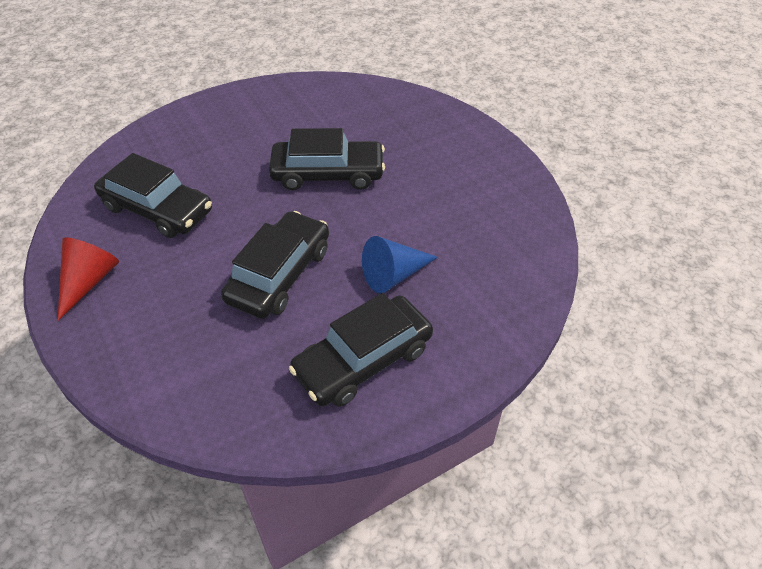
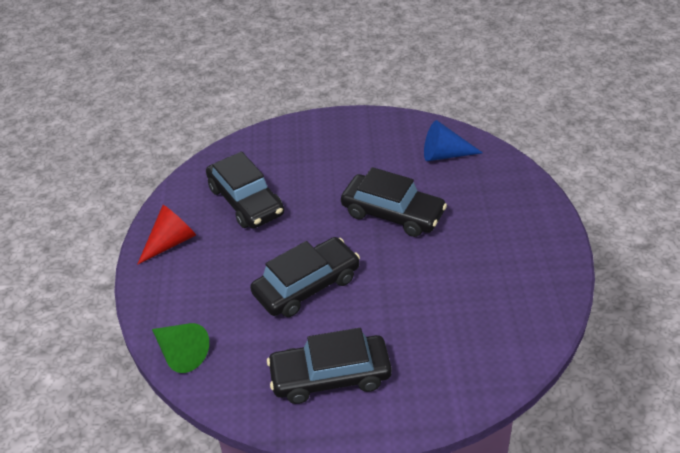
camera: 30 degrees right, 5 degrees down
(171, 403) = (180, 353): none -> green cone
(394, 275) = (395, 318): blue cone -> blue cone (445, 155)

